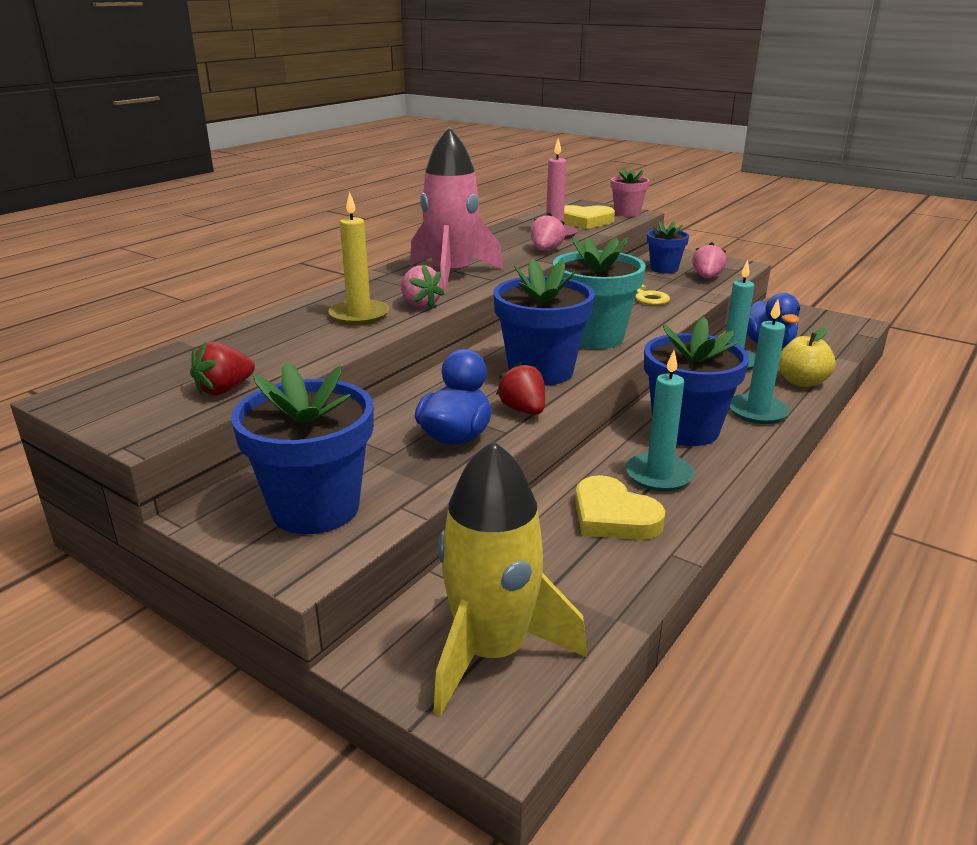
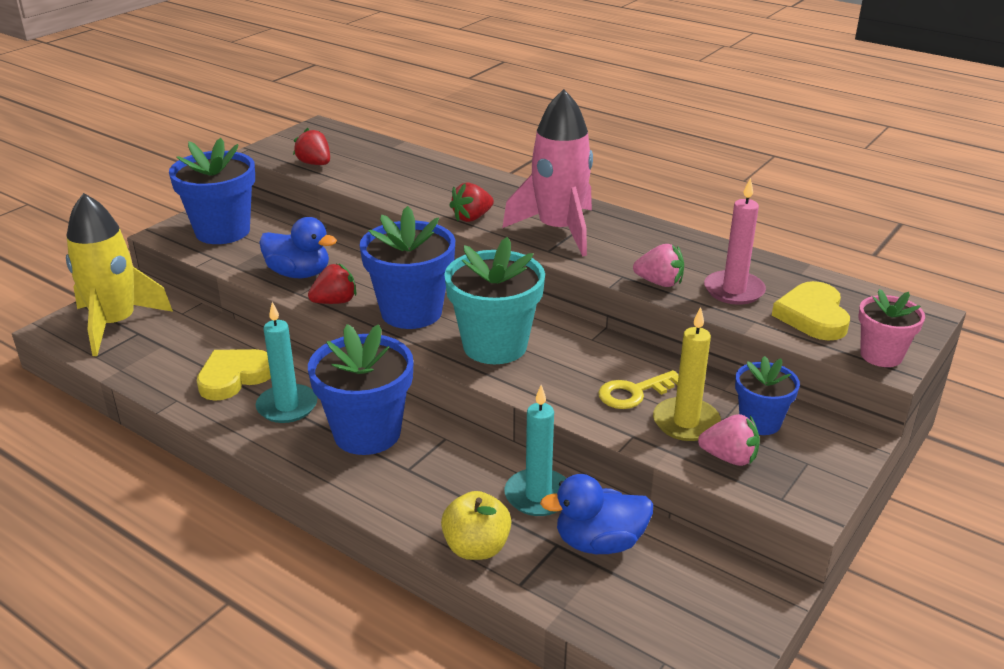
camera: 90 degrees right, 5 degrees up
(359, 315) = (447, 195): yellow candle -> yellow candle (686, 422)
(420, 305) = (472, 218): pink strawberry -> red strawberry
(757, 412) = (399, 491): turquoise candle -> none

